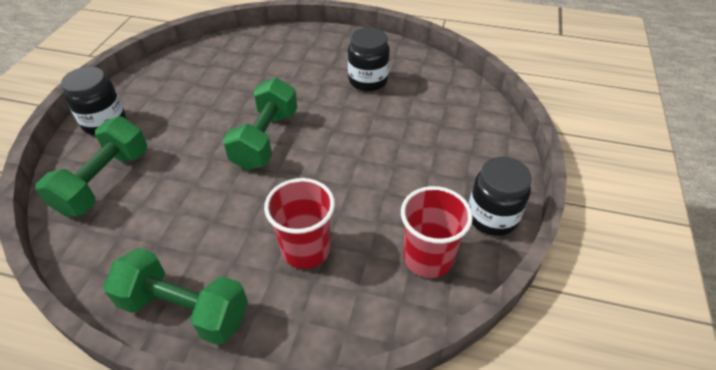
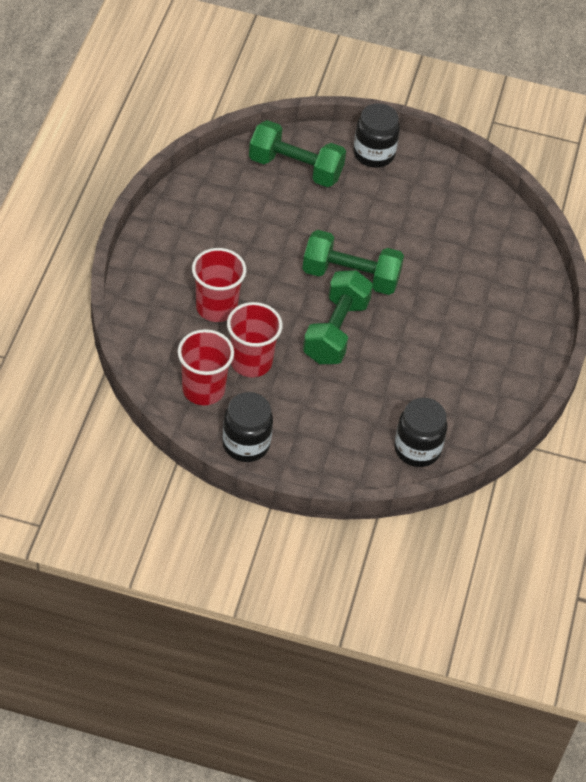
camera: 85 degrees right, 5 degrees up
(184, 309) = (165, 236): green dumbbell -> green dumbbell (335, 331)
(368, 80) = (450, 365): black jar -> black jar (417, 449)
(382, 215) = (251, 362): none -> red cup

